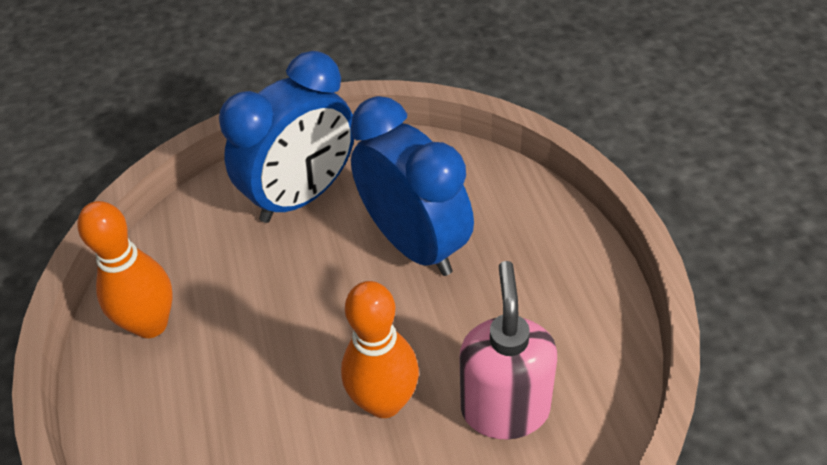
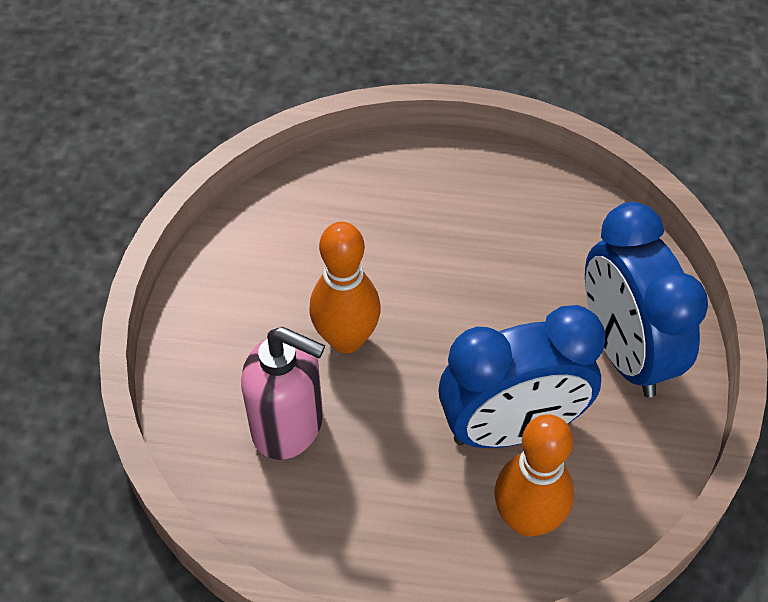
camera: 110 degrees right, 5 degrees up
(151, 324) = (516, 199): orange bowling pin -> orange bowling pin (527, 519)

